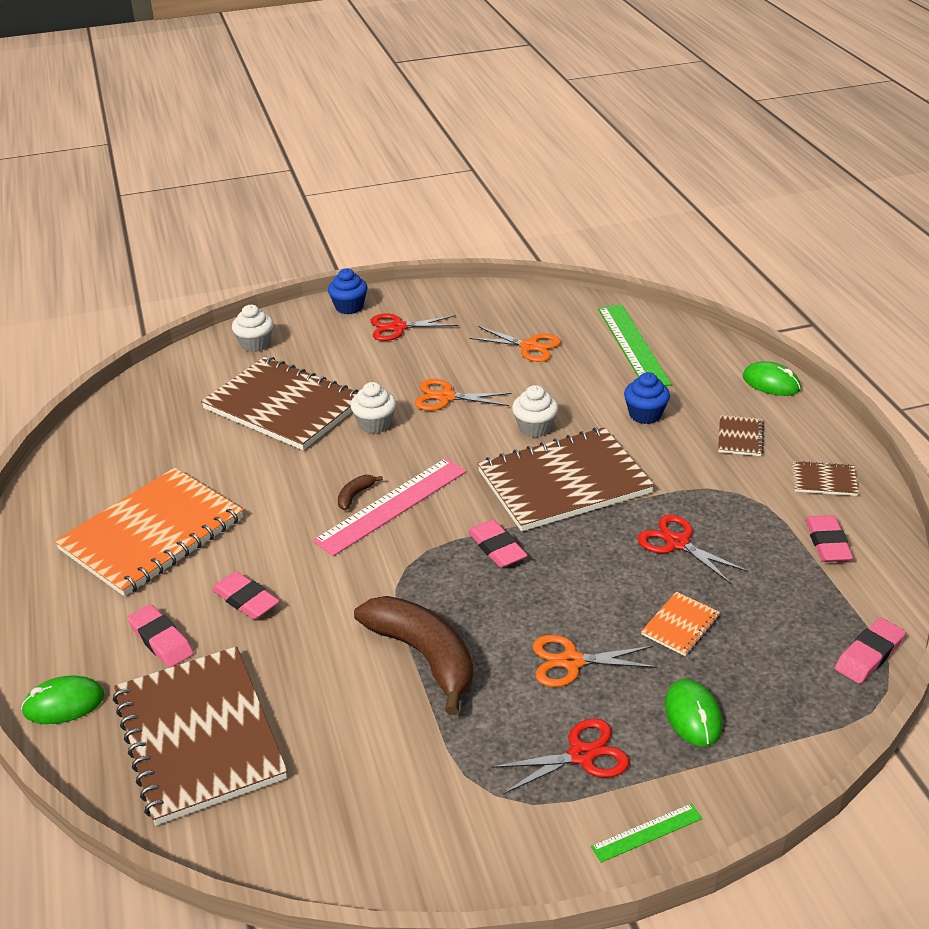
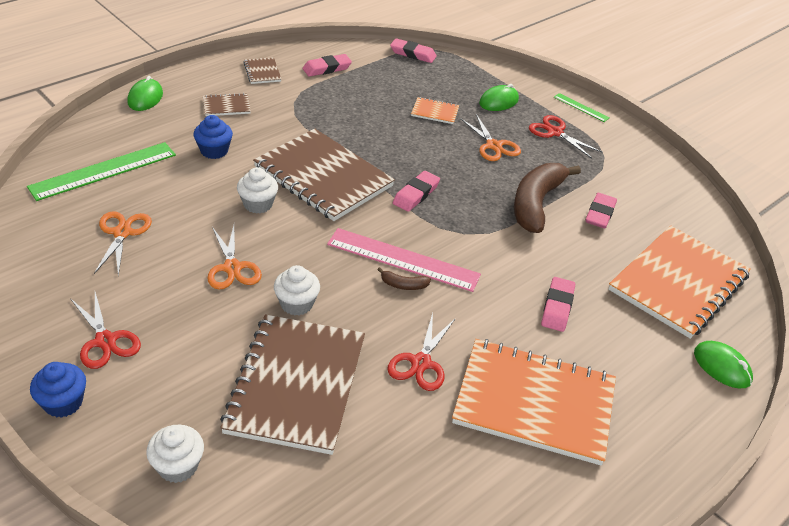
camera: 120 degrees left, 5 degrees up
(161, 640) = (629, 339): pink eraser -> pink eraser (600, 214)
(199, 736) = (678, 283): brown notebook -> orange notebook
(677, 543) = (361, 120): red scissors -> red scissors (421, 363)

